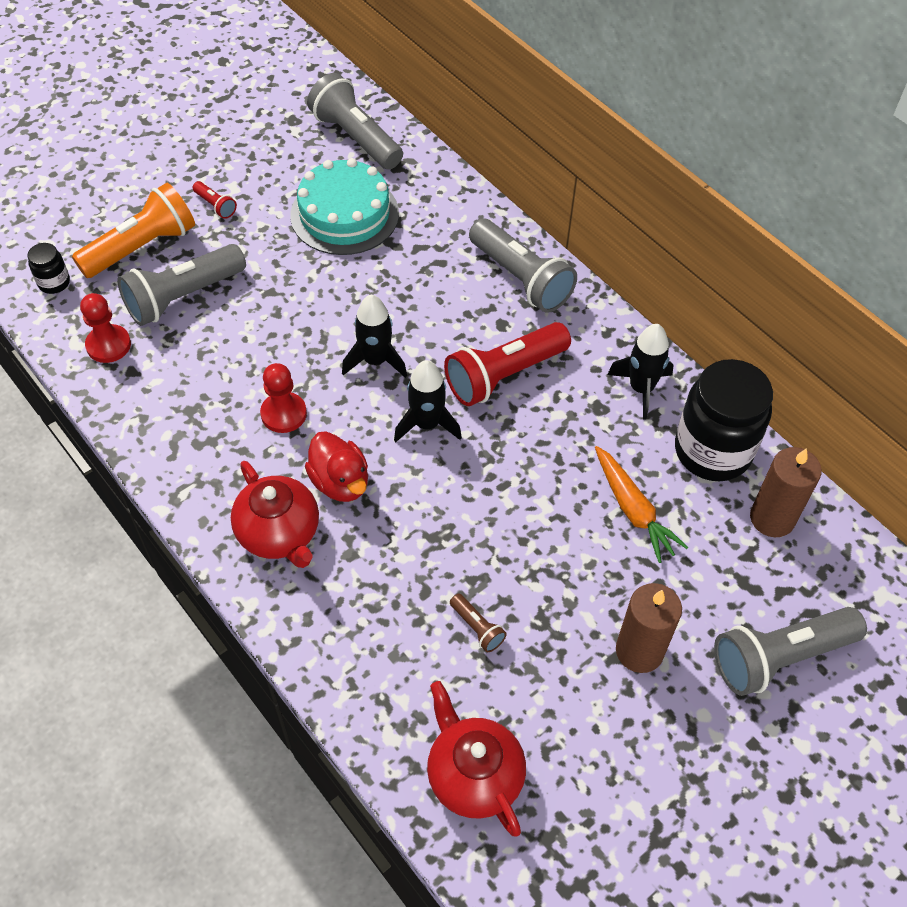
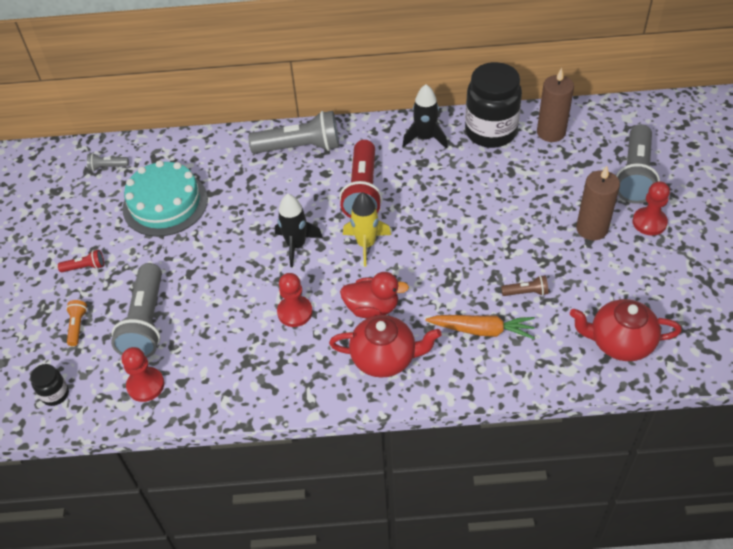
camera: 50 degrees left, 5 degrees down
(141, 247) = (77, 326): orange flashlight -> orange flashlight, size x0.45
(356, 138) = (107, 167): grey flashlight -> grey flashlight, size x0.45
(427, 424) = (366, 244): black rocket -> yellow rocket
(633, 509) = (501, 184): orange carrot -> orange carrot (482, 330)
(706, 716) = (649, 222): none -> red pawn

